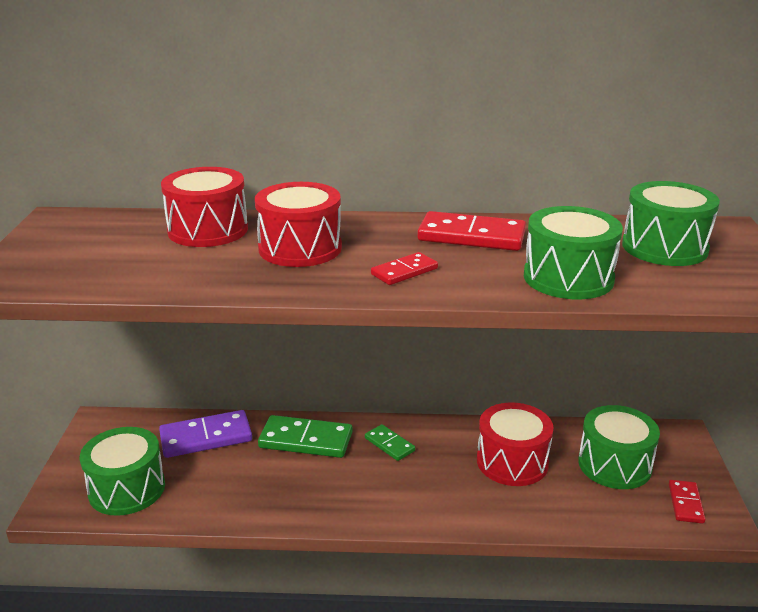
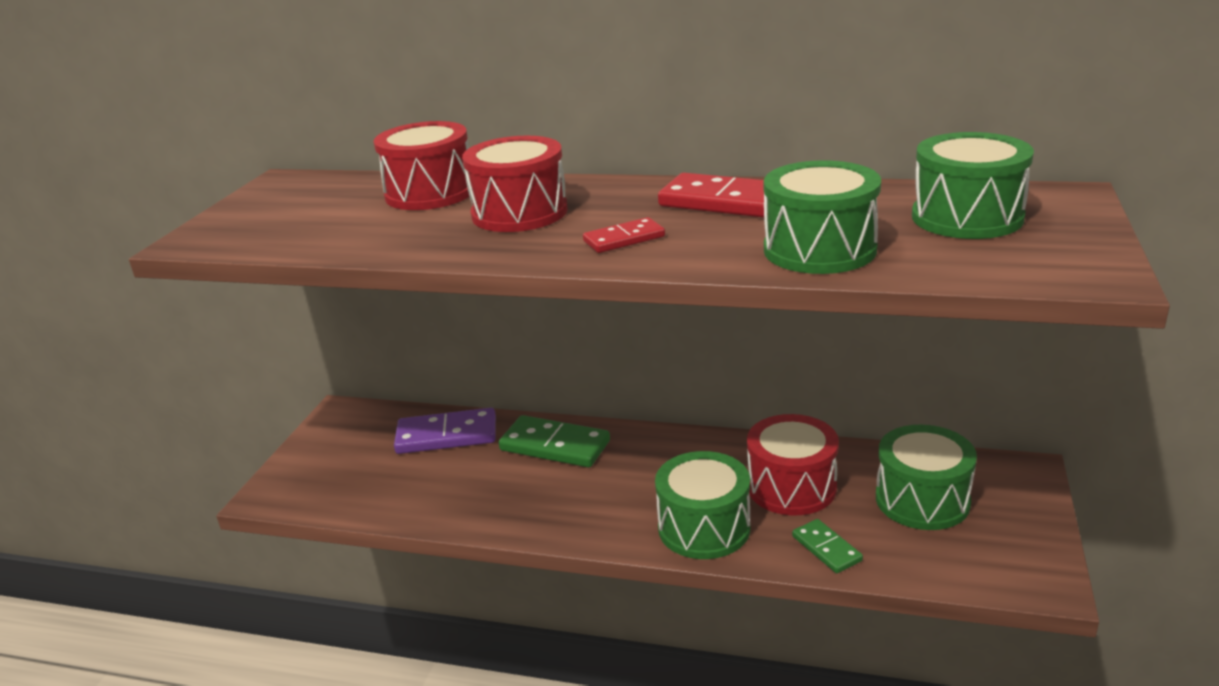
camera: 15 degrees right, 0 degrees up
(127, 489) = (347, 483): green drum -> green drum (704, 528)
(389, 444) = (649, 457): green domino -> green domino (826, 548)
(685, 503) = (1002, 553): red domino -> none

